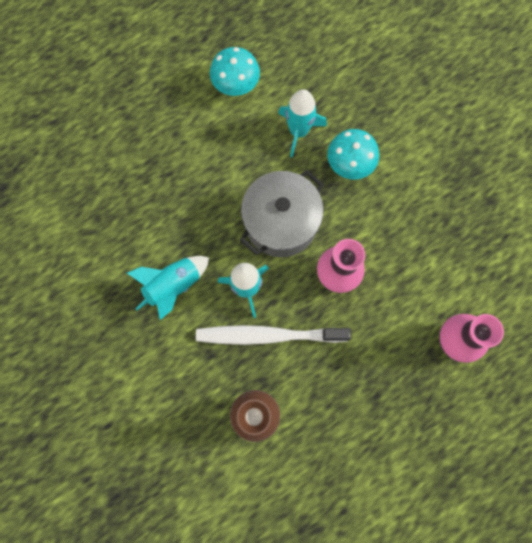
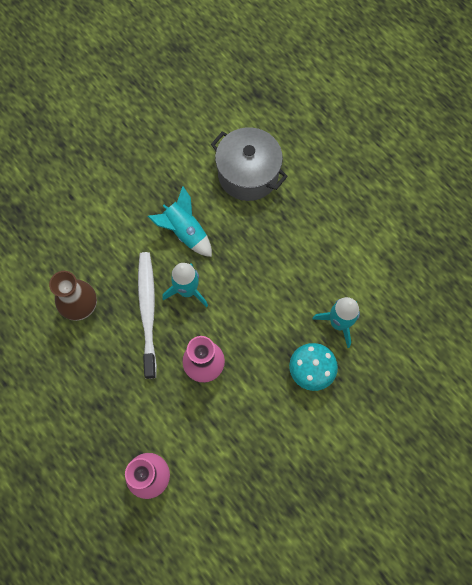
camera: 85 degrees right, 5 degrees down
(236, 86) = (375, 264): turquoise mushroom -> none
(281, 223) = (249, 314): grey pot -> grey pot (248, 174)

